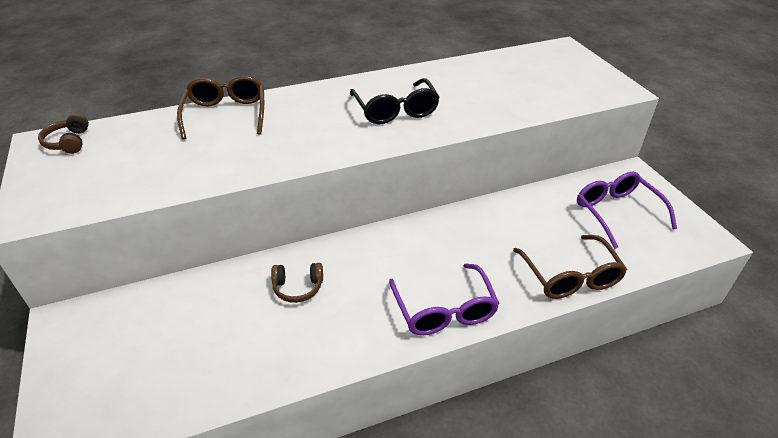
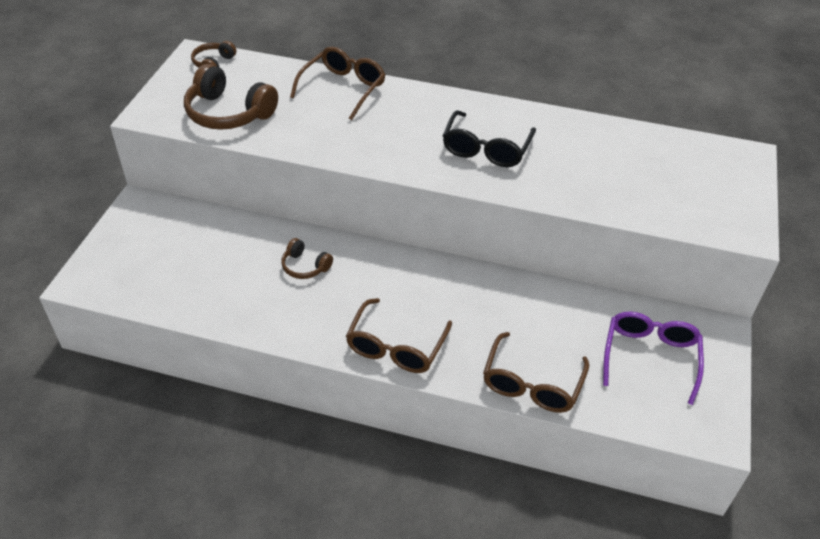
camera: 35 degrees right, 5 degrees up
(128, 177) = (228, 113): none -> brown headphones
(444, 309) = (396, 346): purple glasses -> brown glasses

